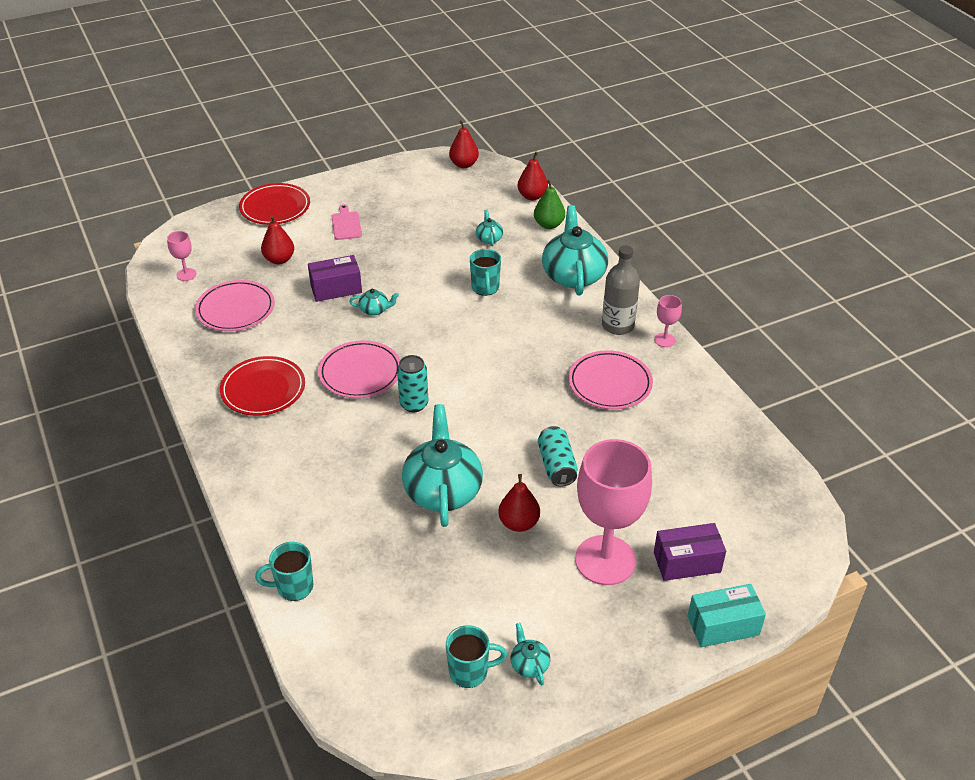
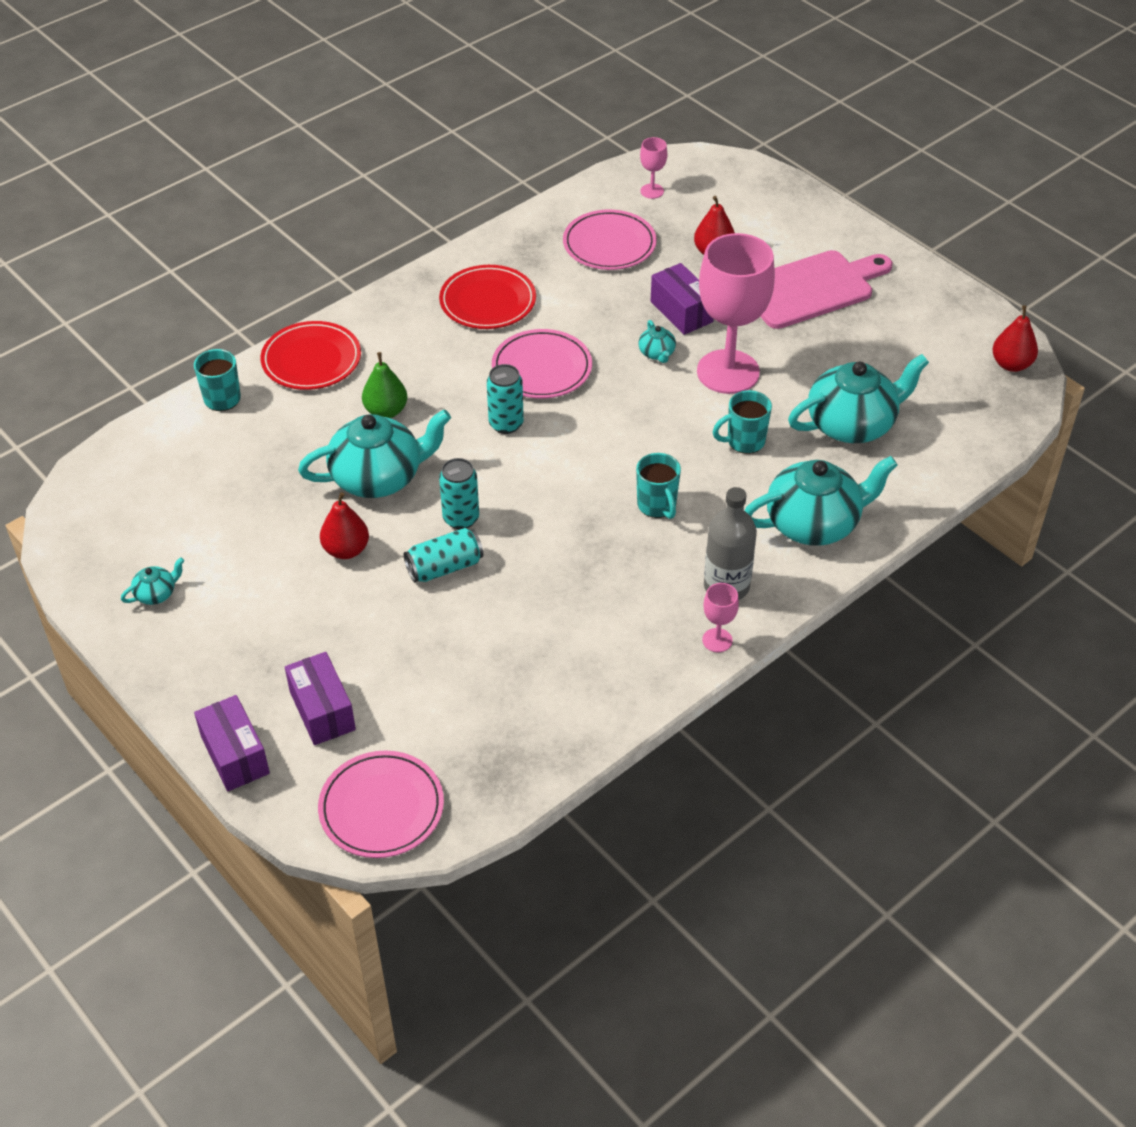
camera: 75 degrees right, 5 degrees up
(275, 207) = (813, 221): red plate -> red plate (311, 360)
(346, 224) = (811, 288): pink cutting board -> pink cutting board, size x2.10
(470, 672) = (141, 549): turquoise mug -> turquoise mug (657, 506)
(489, 238) = (852, 424): turquoise teapot -> turquoise teapot, size x2.31
(508, 447) = (461, 518): none -> turquoise can
(532, 196) = (975, 449): red pear -> none
(549, 225) = (917, 478): green pear -> green pear (386, 411)
(605, 560) = (309, 634): pink goblet -> pink goblet (728, 372)
(610, 383) = (607, 595): pink plate -> pink plate (381, 808)
(723, 625) = (235, 755): turquoise box -> purple box

